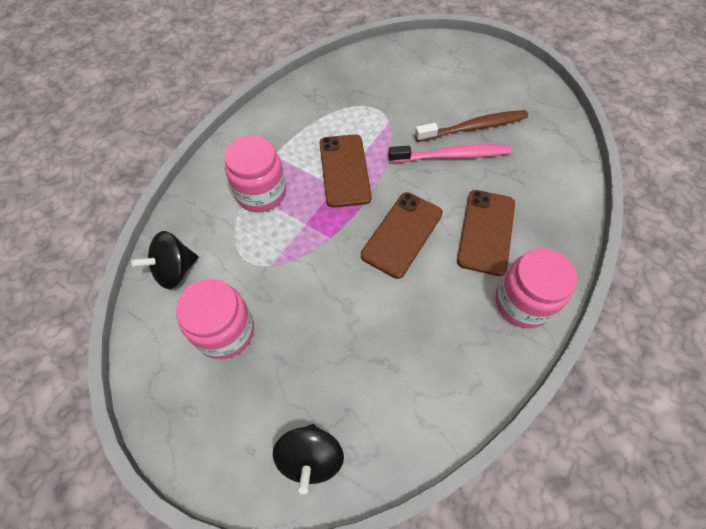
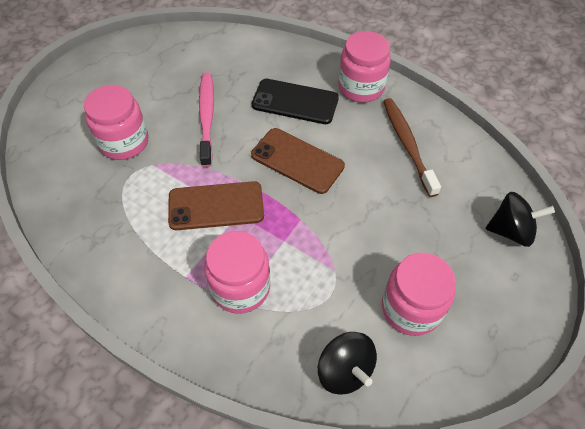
camera: 90 degrees left, 5 degrees down
(413, 99) = (124, 142): none -> pink jar
(474, 127) = (173, 97): brown toothbrush -> brown toothbrush (407, 145)
(486, 232) = (295, 102): brown phone -> black phone

